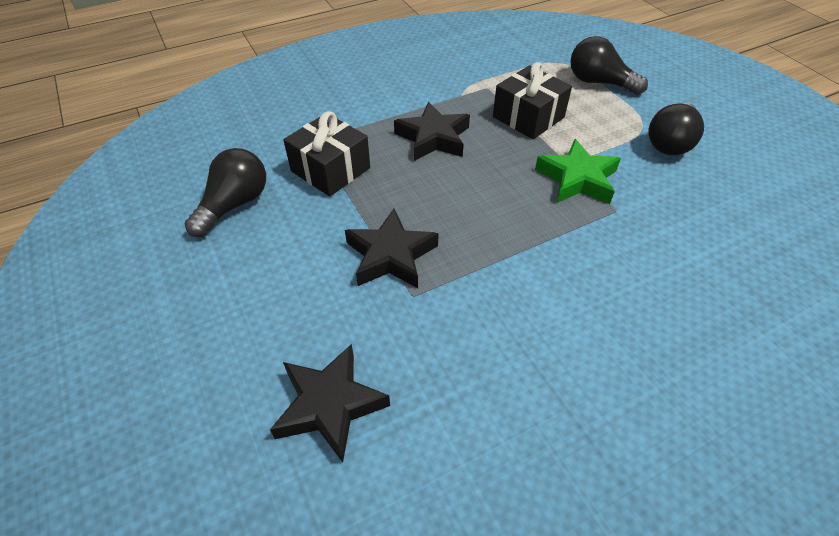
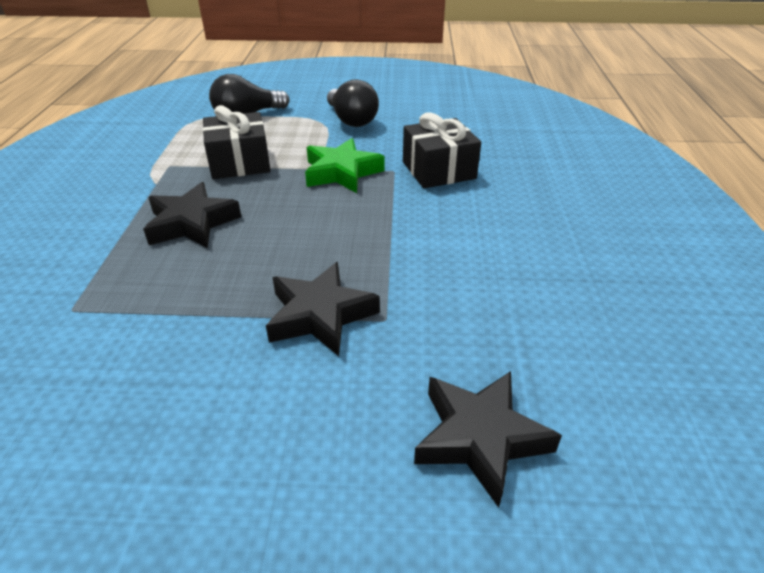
camera: 60 degrees left, 10 degrees down
(234, 205) = (85, 430): black light bulb -> none
(330, 169) = (139, 314): black gift -> black gift (438, 170)

